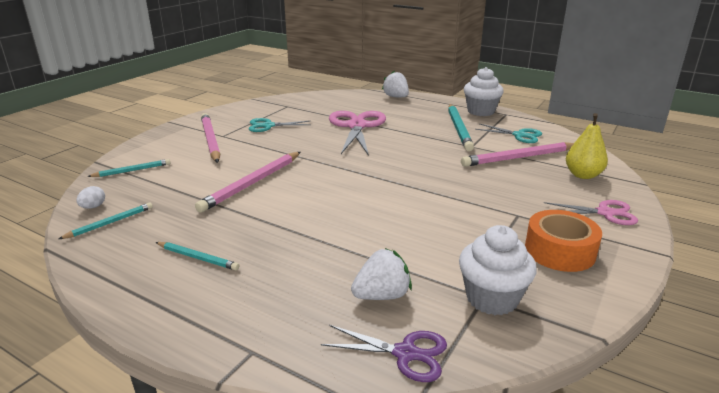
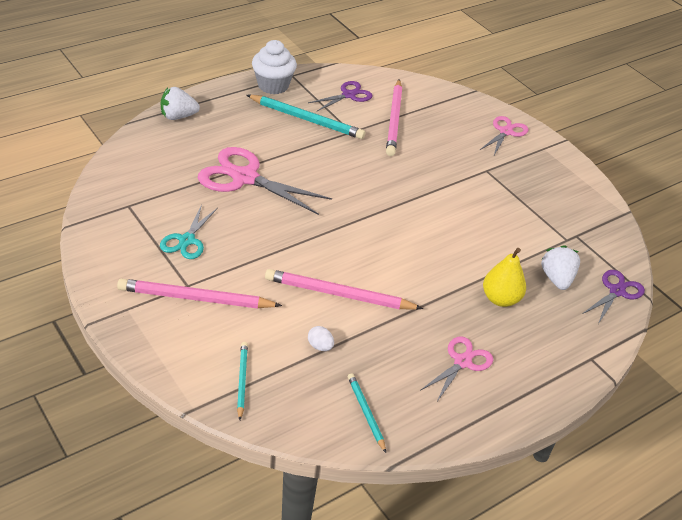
camera: 70 degrees left, 15 degrees up
(93, 207) = (321, 423): white egg -> white egg (320, 346)
(197, 258) = (462, 362): turquoise pencil -> pink scissors
(252, 183) = (339, 294): pink pencil -> pink pencil turned 135 degrees clockwise
(492, 298) = (580, 233): white cupcake -> none
(519, 135) = (348, 95): turquoise scissors -> purple scissors
(559, 251) = (542, 178): orange tape -> none
(582, 175) = (445, 108): yellow pear -> yellow pear (500, 299)

